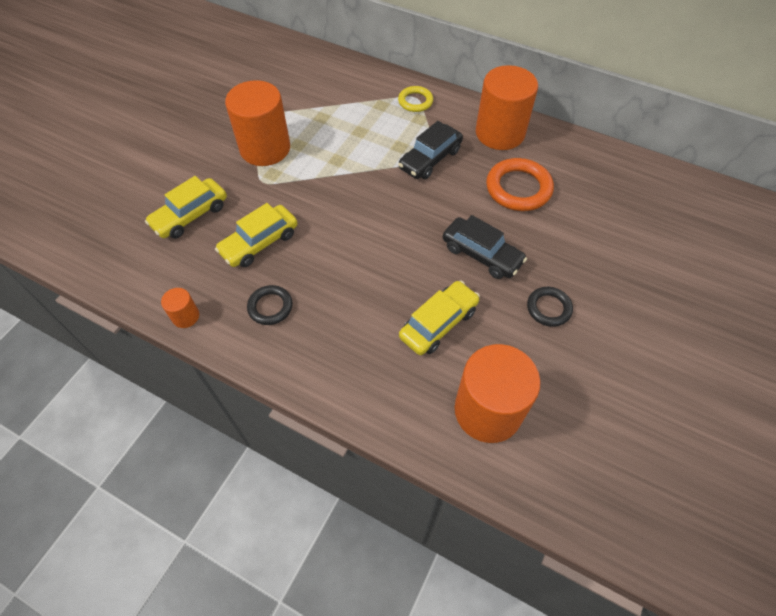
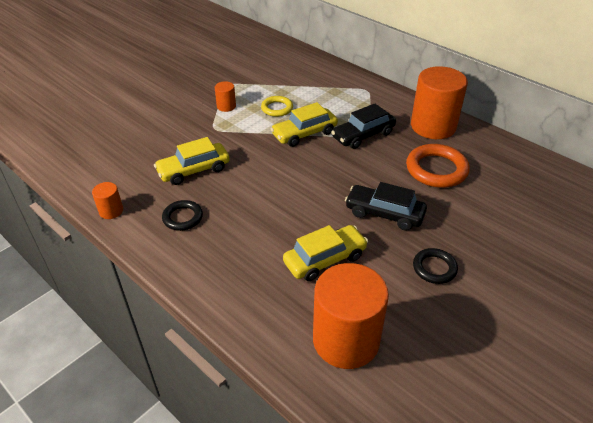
camera: 15 degrees right, 15 degrees down
(190, 215) = (147, 141): yellow car -> yellow car (304, 133)
(265, 148) = (226, 106): orange cylinder -> orange cylinder, size x0.44
(415, 101) = (365, 93): yellow ring -> yellow ring (277, 108)
(481, 254) = (384, 213): black car -> black car turned 150 degrees clockwise

